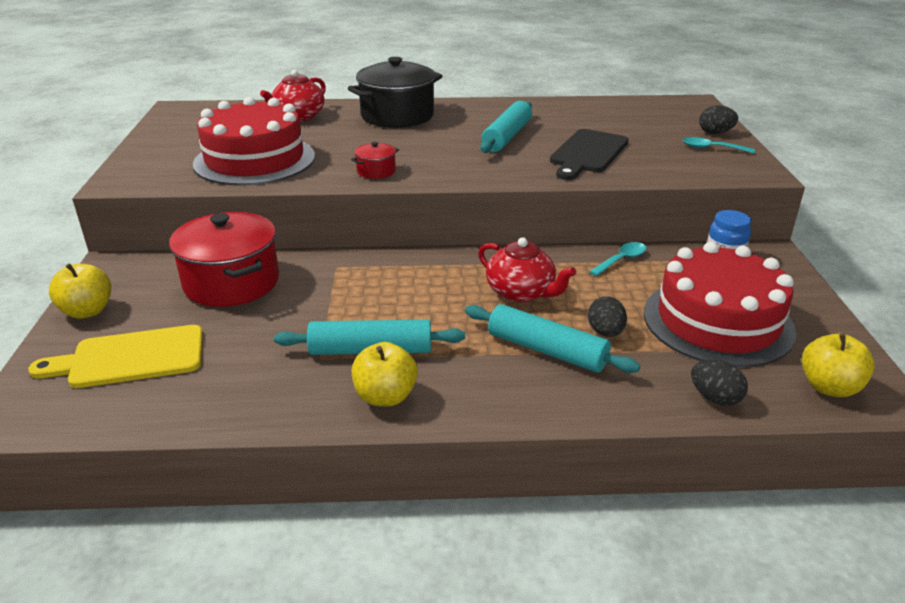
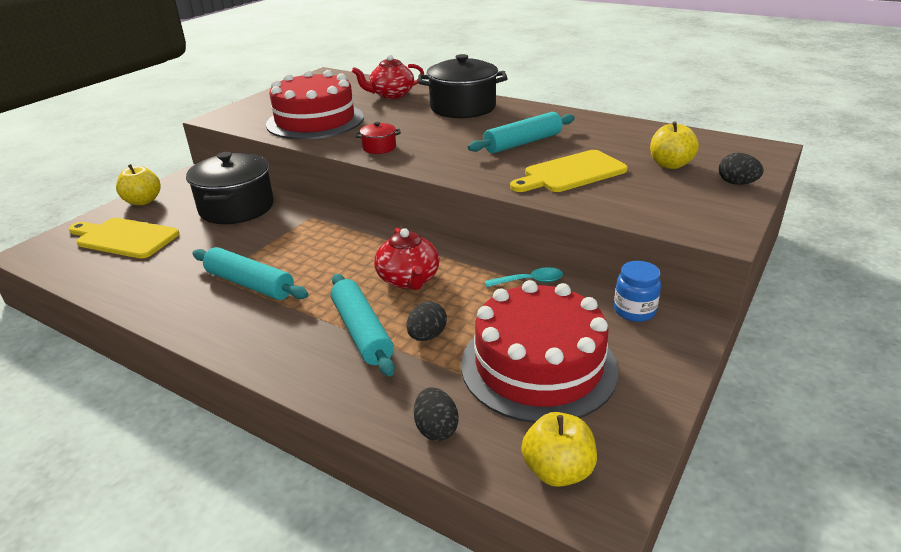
camera: 35 degrees right, 0 degrees up
(231, 282) = (237, 208): red pot -> black pot
(385, 396) = (214, 320): yellow apple -> yellow apple (670, 165)
(587, 153) = (571, 173): black cutting board -> yellow cutting board
(711, 148) = (706, 197): turquoise spoon -> none

